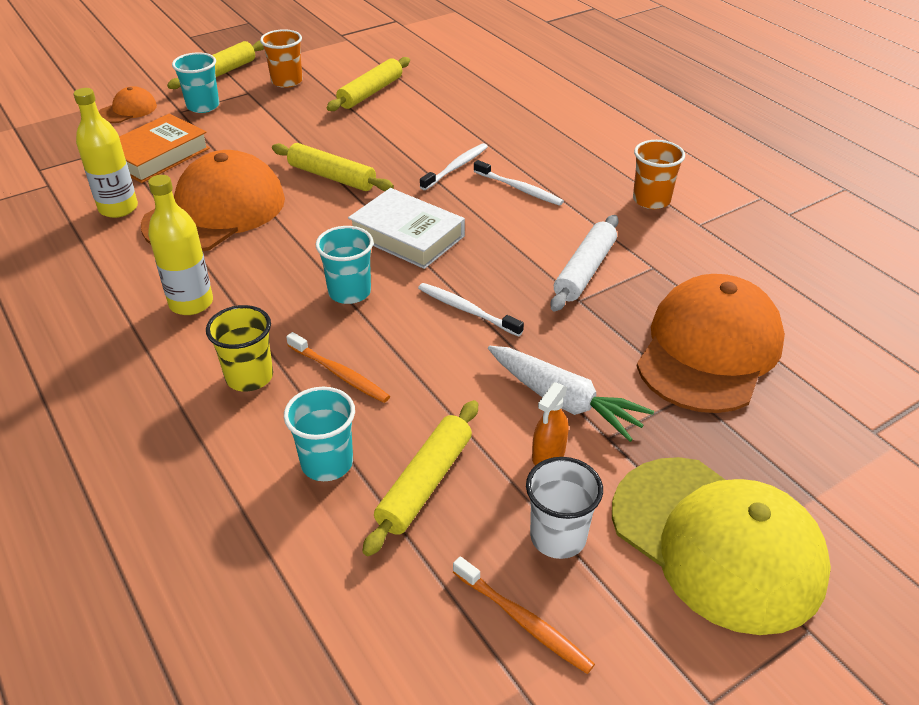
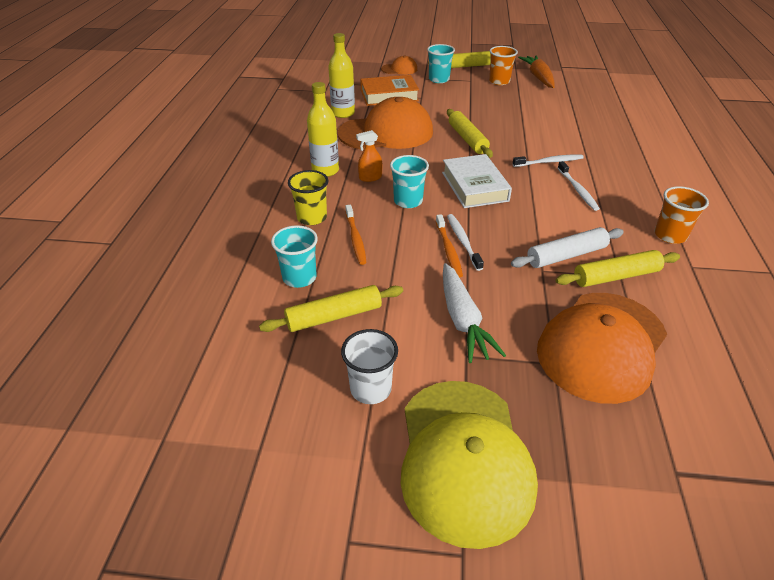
camera: 40 degrees right, 0 degrees up
(330, 59) = (538, 77): none -> orange carrot
(370, 92) = (542, 103): yellow rolling pin -> yellow rolling pin (615, 276)
(524, 621) = (300, 418): orange toothbrush -> orange toothbrush (448, 250)
(548, 454) = (418, 343): orange spray bottle -> orange spray bottle (370, 177)
(709, 350) = (601, 345): orange cap -> orange cap turned 150 degrees clockwise

